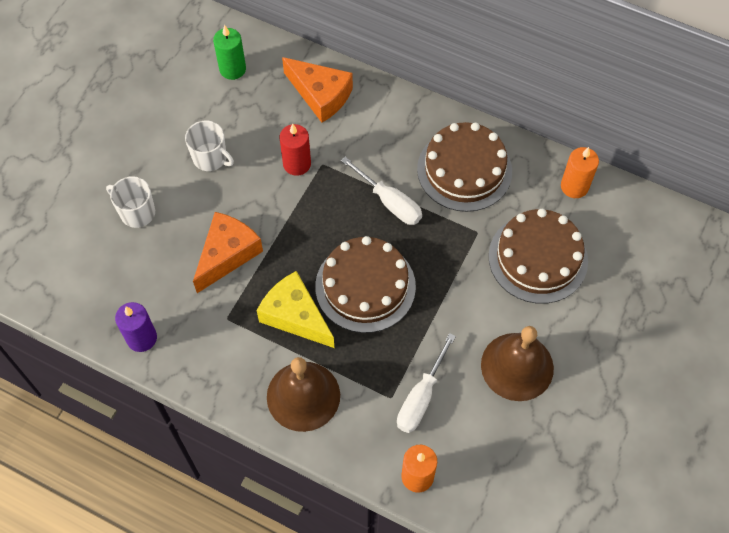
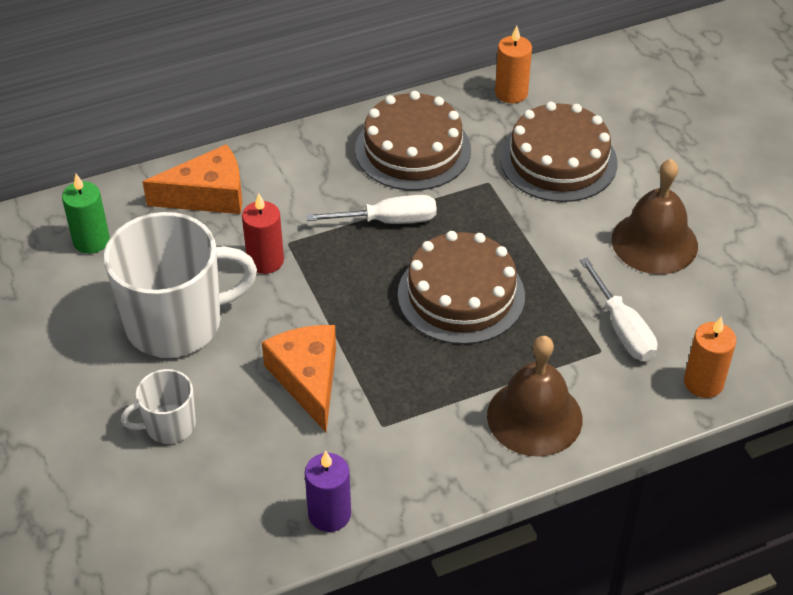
camera: 50 degrees left, 15 degrees down
(210, 158) = (176, 323): white mug -> white mug, size x2.03
(295, 316) = (438, 368): yellow cheese -> none

